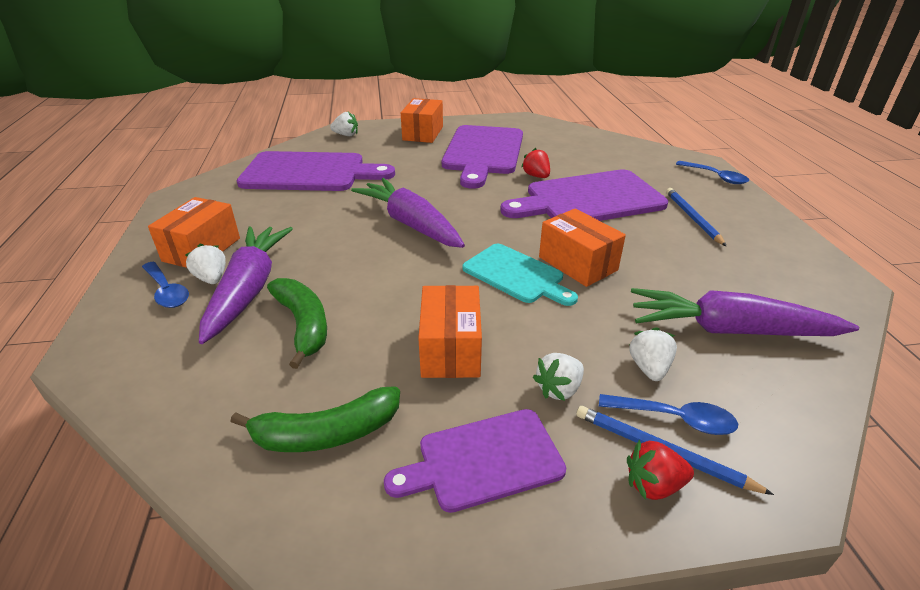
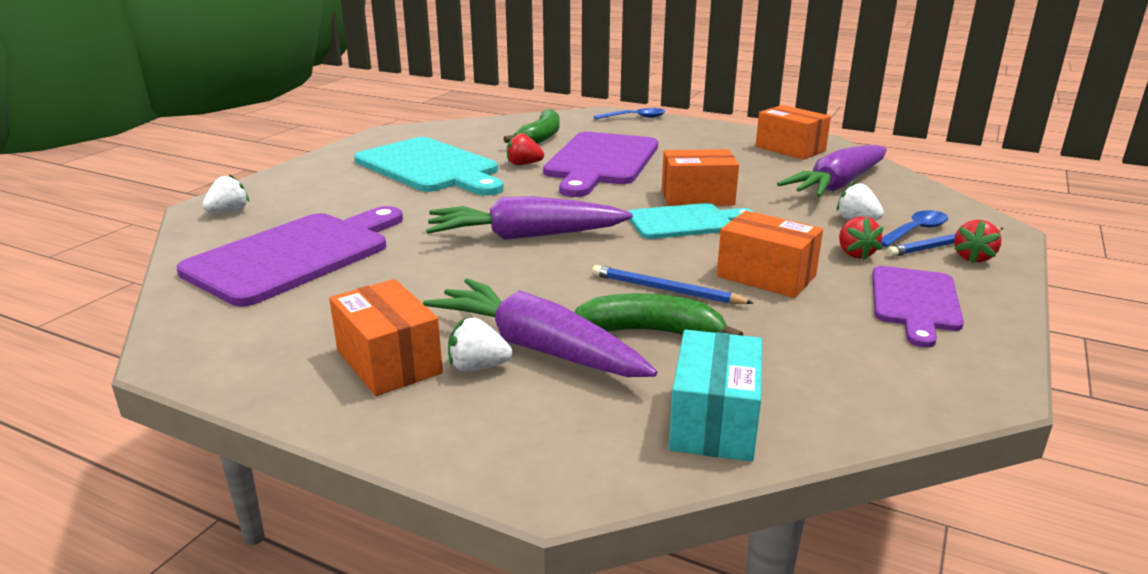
camera: 55 degrees left, 10 degrees down
(167, 291) = (466, 403): blue spoon -> none
(186, 396) = (714, 422): none -> turquoise box
(326, 433) = (836, 356): green banana -> green banana (540, 137)
(423, 133) = (321, 177): orange box -> orange box (790, 149)
(483, 152) = (430, 167): purple cutting board -> turquoise cutting board
(559, 389) = (855, 254): white strawberry -> red strawberry
(692, 218) = (684, 144): blue pencil -> blue pencil (665, 290)

